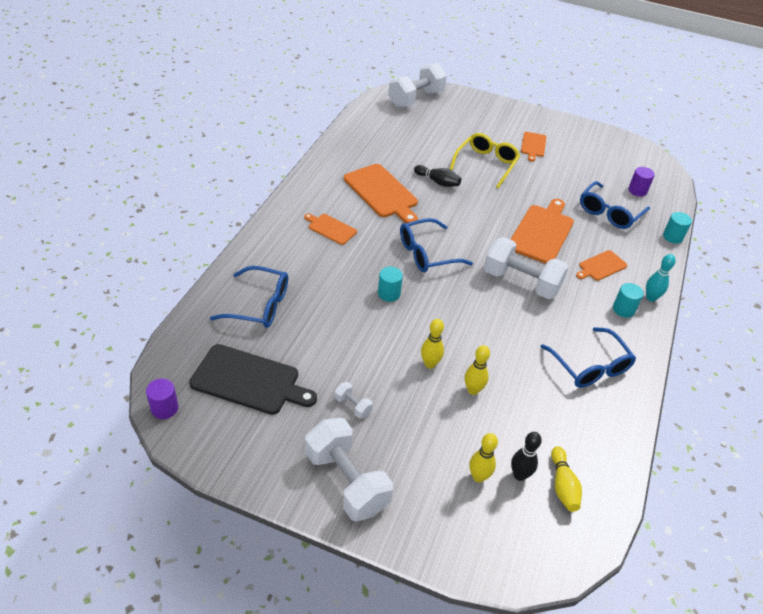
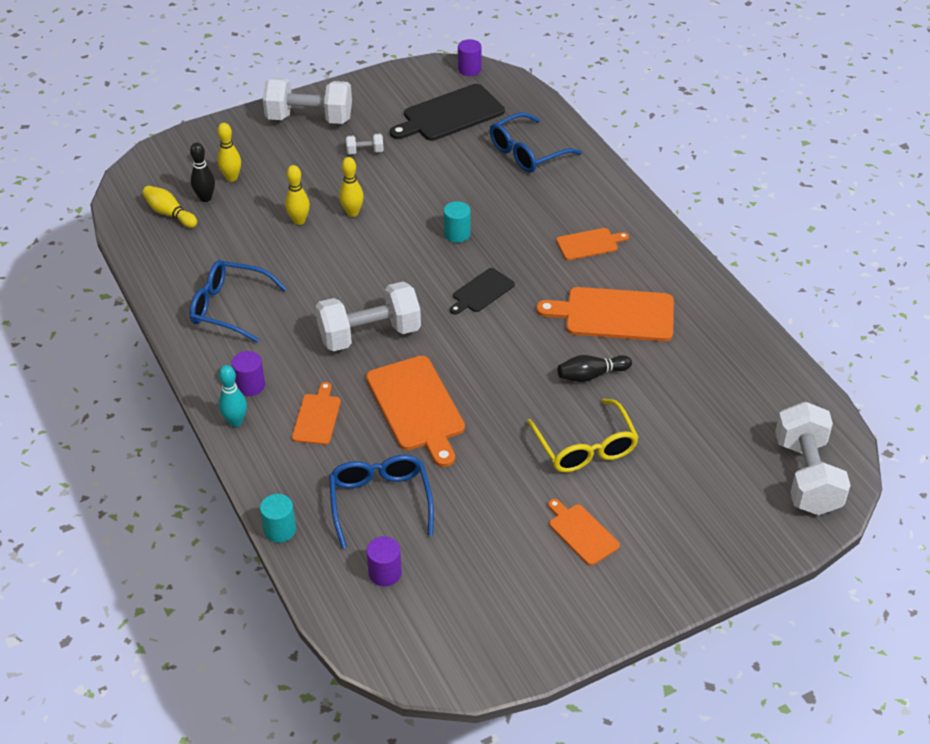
camera: 135 degrees right, 0 degrees up
(427, 253) = (481, 292): blue glasses -> black cutting board
(623, 309) = (250, 385): turquoise cylinder -> purple cylinder

